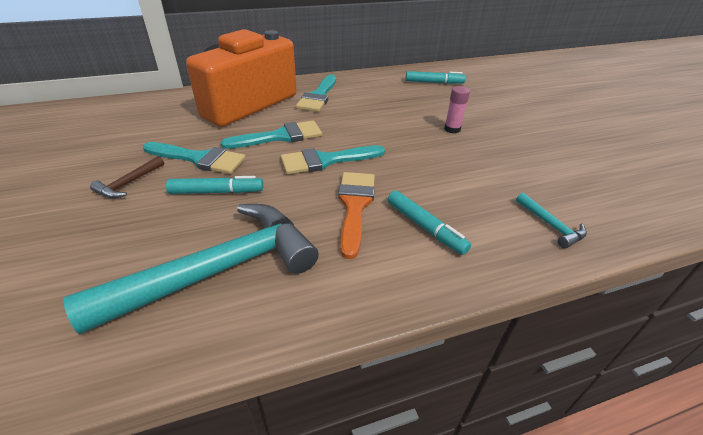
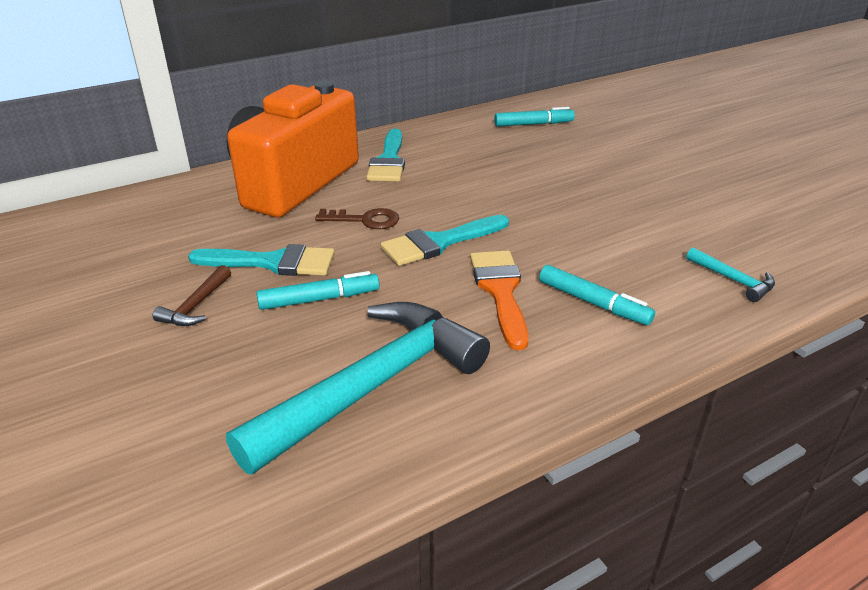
camera: 10 degrees left, 5 degrees down
(280, 136) = (365, 220): turquoise brush -> brown key
(452, 129) = (580, 183): pink glue stick -> none

